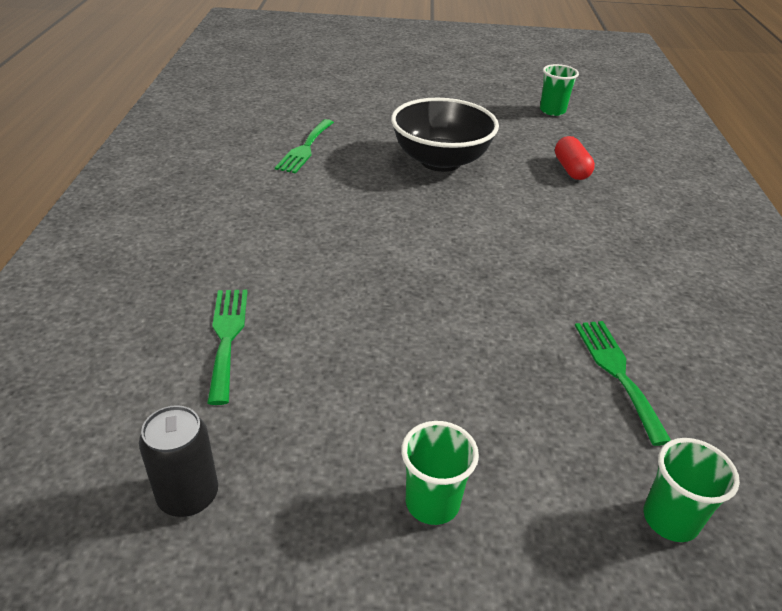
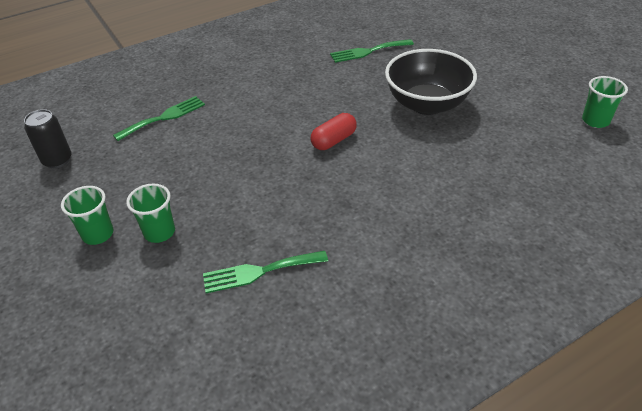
camera: 60 degrees right, 5 degrees up
(571, 169) = (504, 165): red capsule -> red capsule (333, 140)
(617, 373) = (260, 271): green fork -> green fork turned 150 degrees counterclockwise
(670, 519) = (143, 333): green cup -> green cup (159, 232)

